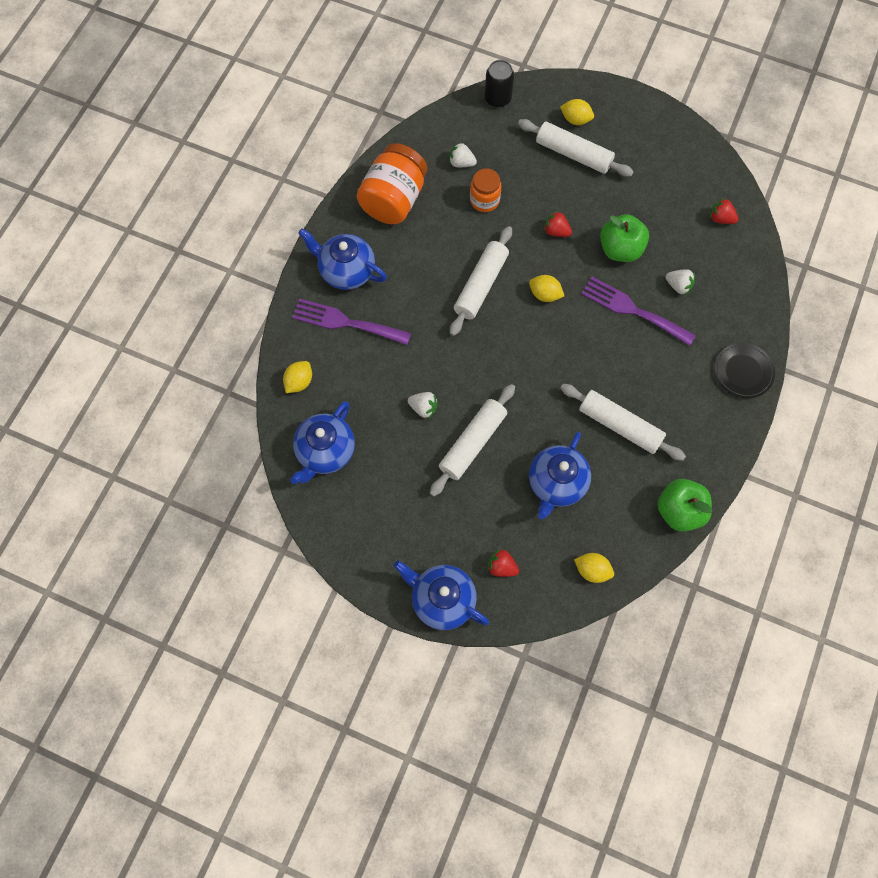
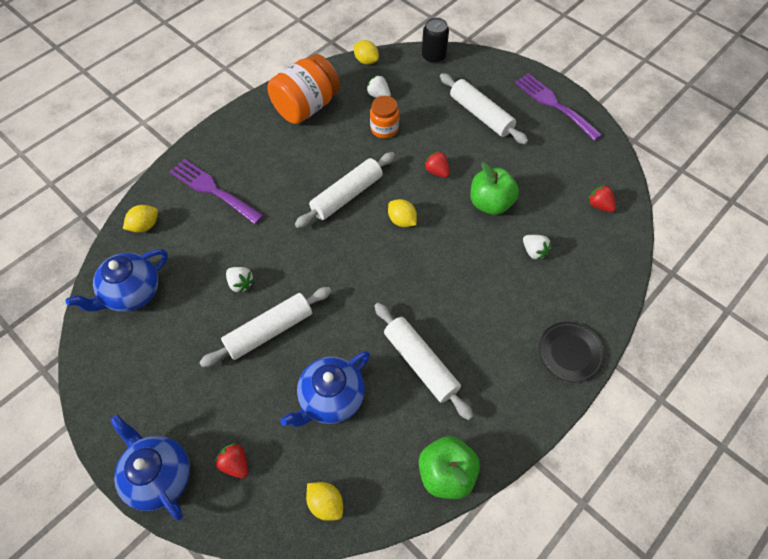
camera: 20 degrees right, 10 degrees down
(346, 271) = (236, 149): blue teapot -> none
(575, 120) = (494, 89): yellow lemon -> yellow lemon (366, 61)
(632, 310) = (480, 259): purple fork -> purple fork (554, 104)

